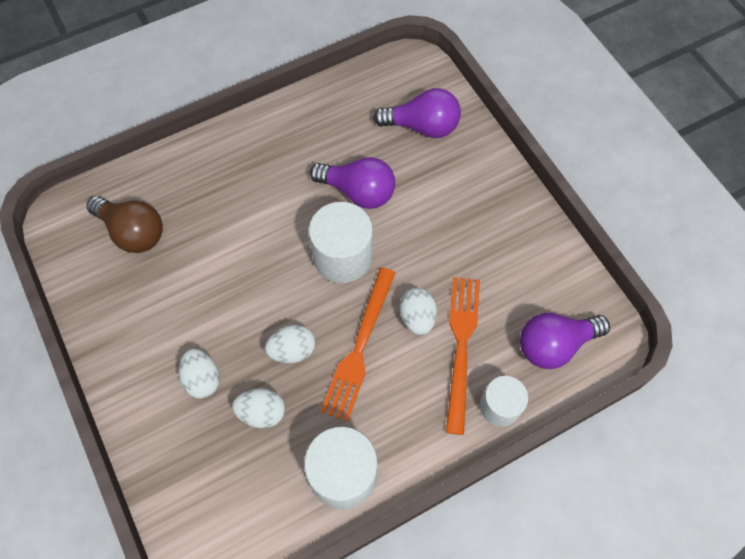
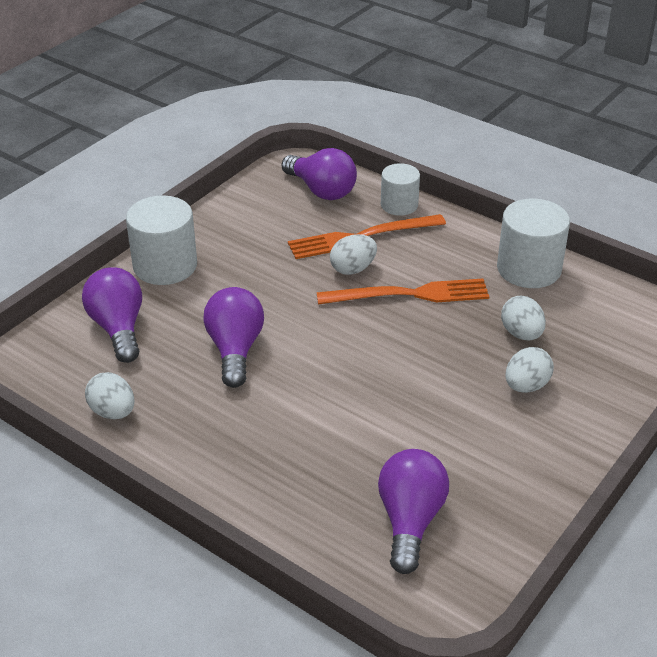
camera: 115 degrees left, 25 degrees down
(133, 232) = (410, 521): brown light bulb -> purple light bulb
(292, 350) = (447, 335): white egg -> white egg (113, 412)
(342, 256) = (322, 335): white cylinder -> white cylinder (165, 266)

